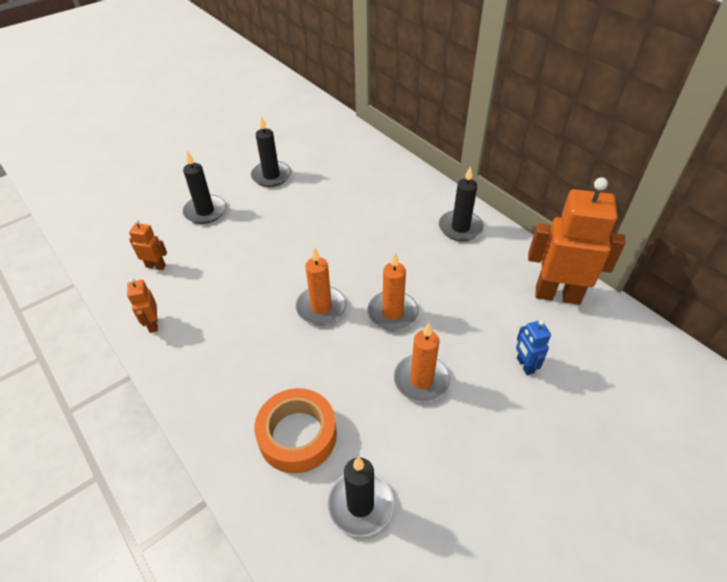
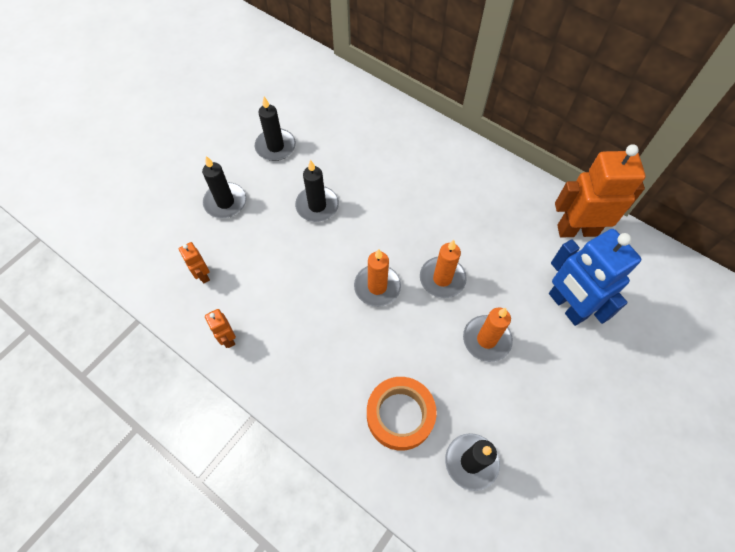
camera: 15 degrees left, 15 degrees up
(156, 266) = (202, 275): orange robot -> orange robot turned 120 degrees counterclockwise
(460, 228) = (475, 174): black candle -> black candle (317, 206)
(524, 365) = (566, 306): blue robot -> blue robot, size x2.20

